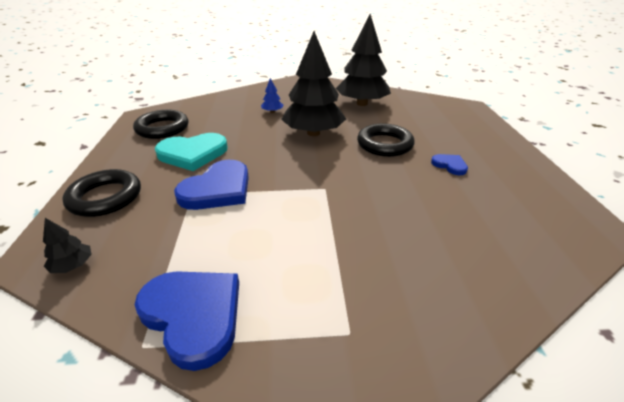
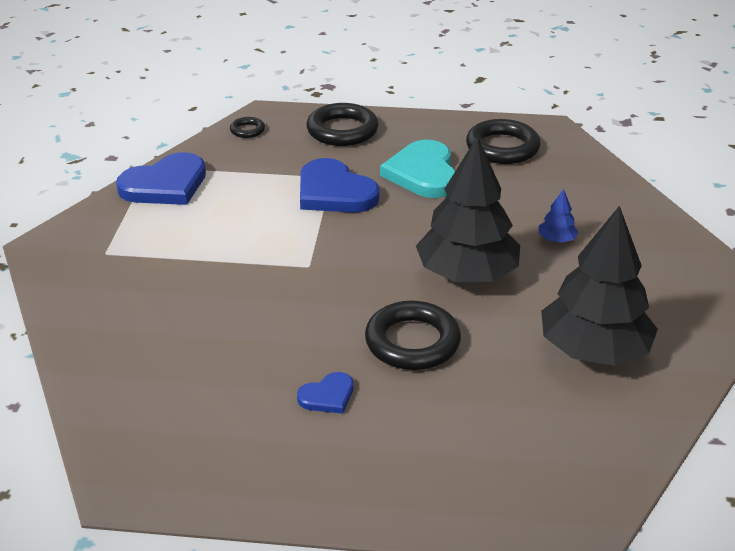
camera: 100 degrees right, 0 degrees up
(73, 265) = (247, 130): black tree -> black ring

